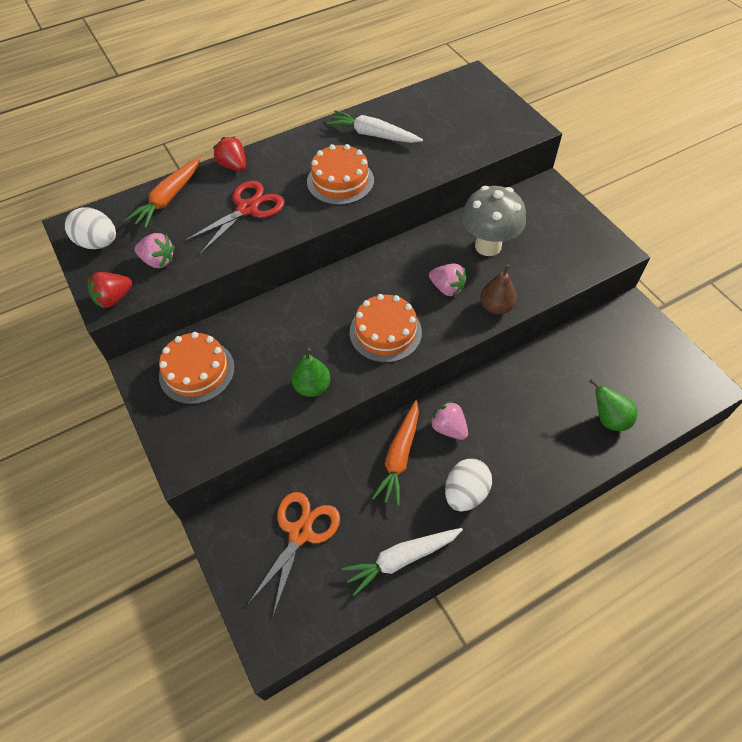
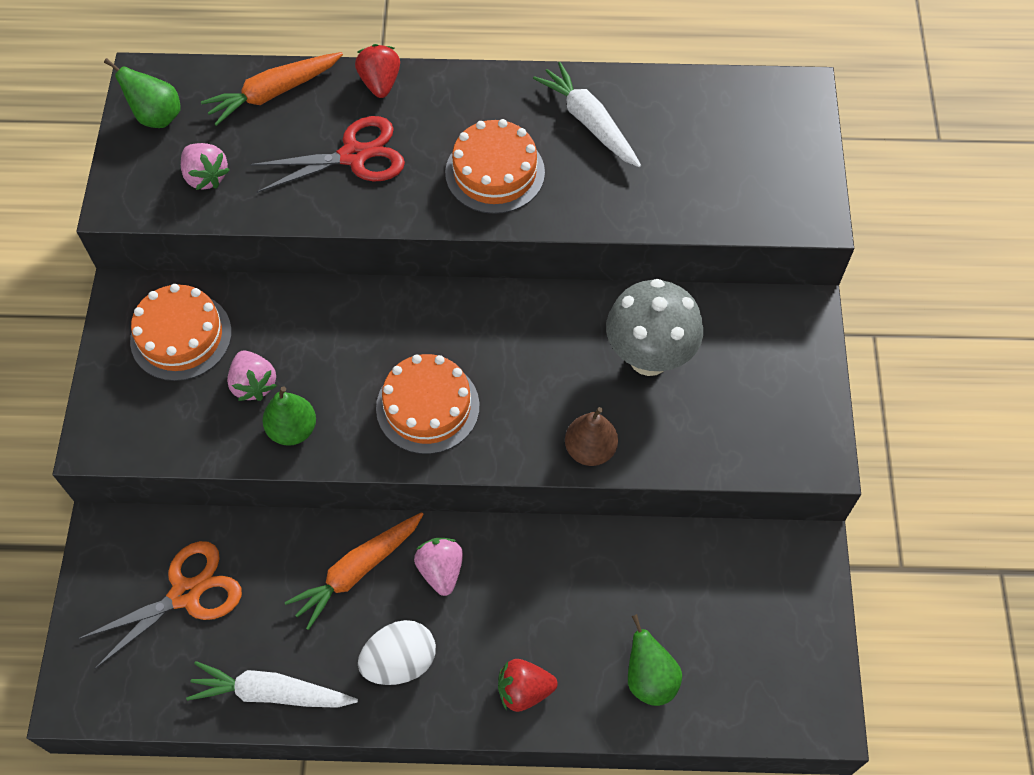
camera: 30 degrees right, 5 degrees up
(98, 243) = (157, 117): white egg -> green pear
(114, 298) = (128, 202): red strawberry -> red strawberry (524, 690)
(447, 288) = (548, 389): pink strawberry -> pink strawberry (254, 384)

